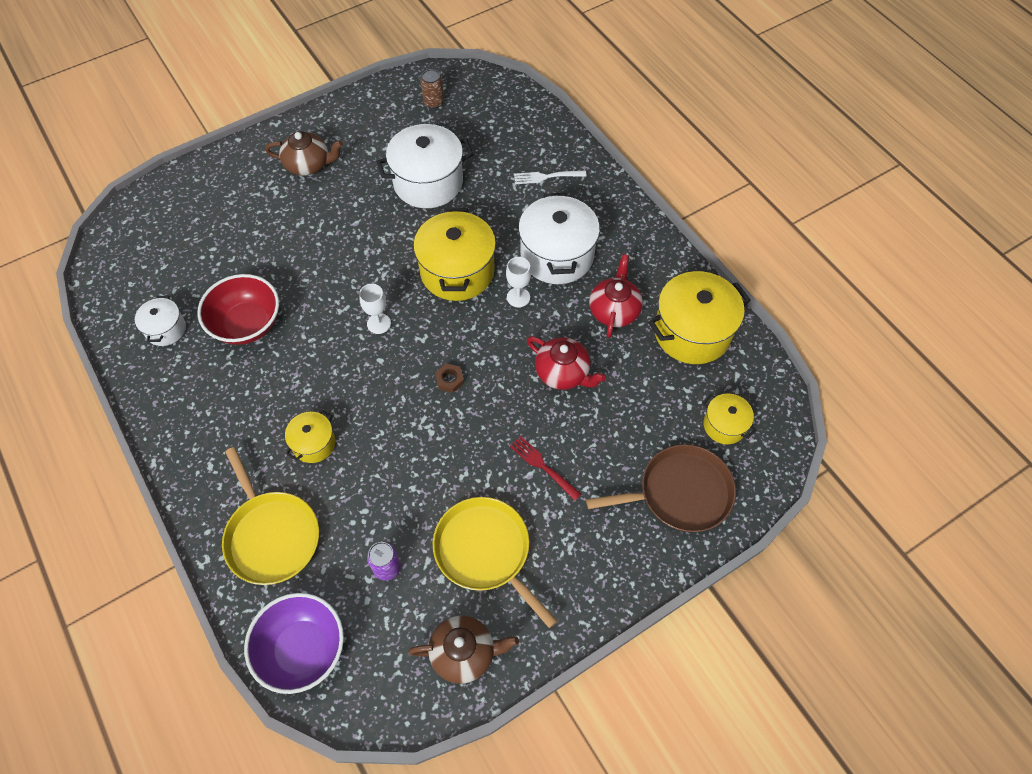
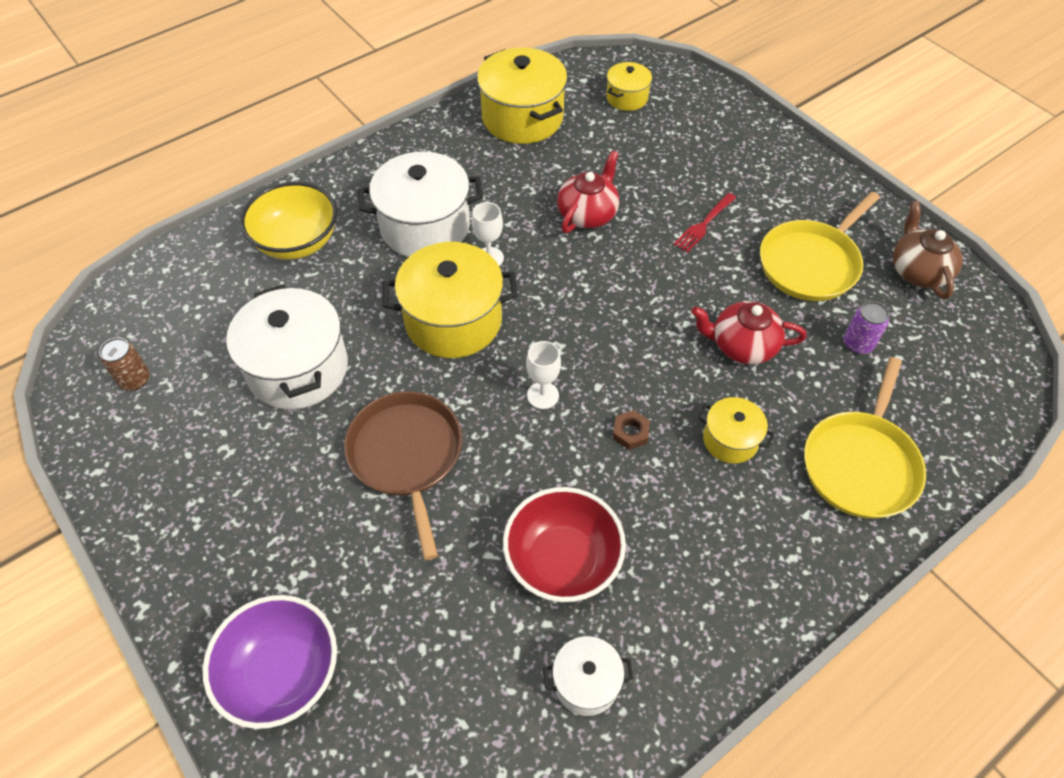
camera: 95 degrees left, 5 degrees down
(271, 536) = (861, 464): yellow pan -> yellow pan turned 150 degrees clockwise
(302, 649) = (974, 407): purple bowl -> purple bowl (282, 673)
(308, 164) = (247, 535): brown teapot -> none
(449, 380) = (614, 312): brown nut -> brown nut (630, 432)
(547, 177) = (297, 242): white fork -> yellow bowl
(614, 310) = (500, 176): red teapot -> red teapot (742, 345)
(680, 493) = (705, 127): brown pan -> brown pan (407, 456)

